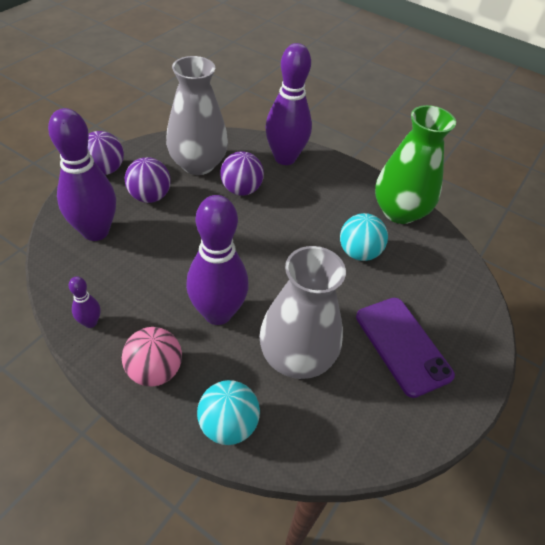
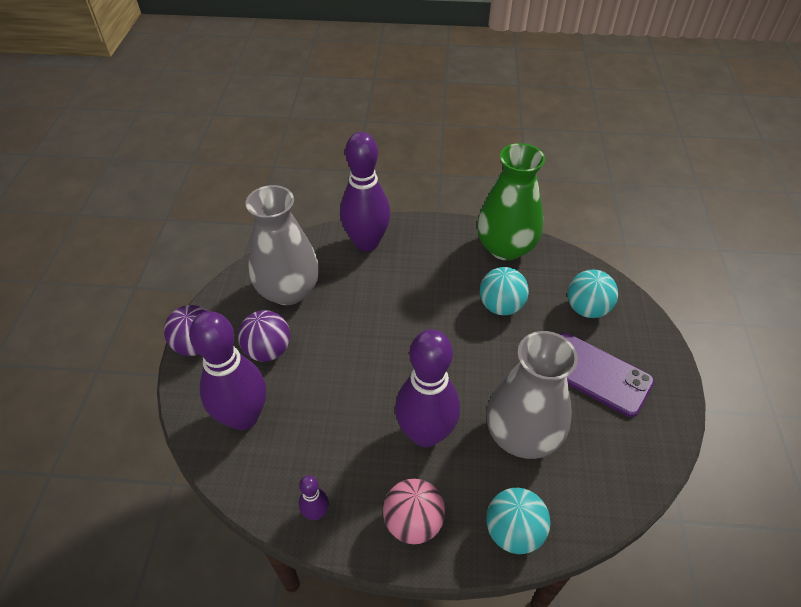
camera: 25 degrees left, 0 degrees up
(241, 189) = (351, 297): purple ball -> none
(436, 291) = (587, 309): none -> turquoise ball

